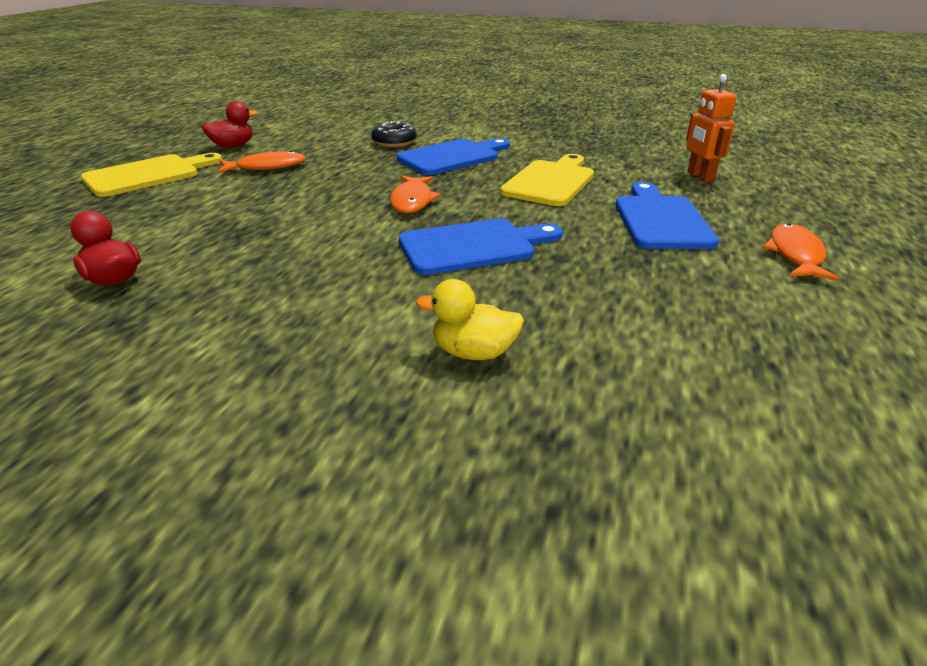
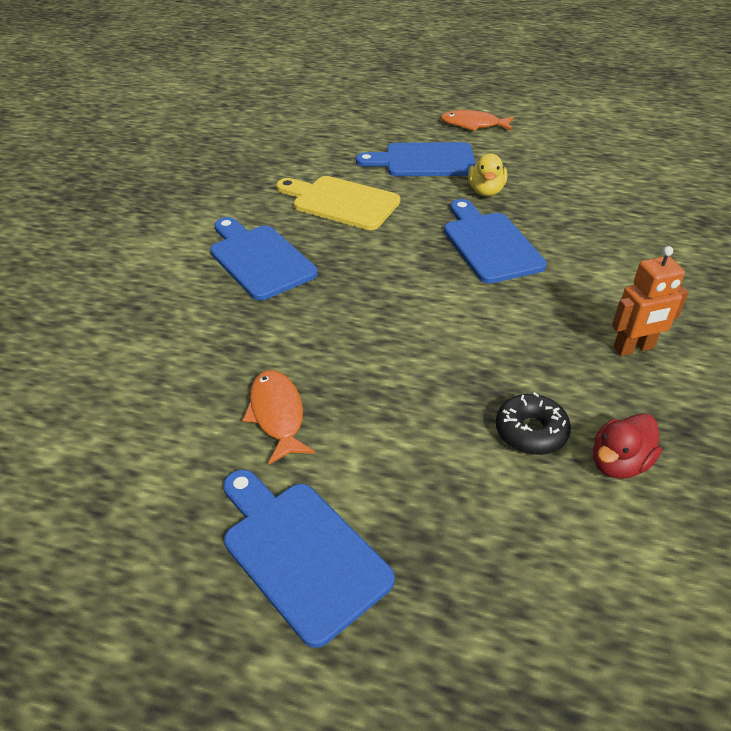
camera: 90 degrees left, 10 degrees up
(148, 175) = (300, 553): yellow cutting board -> blue cutting board
(233, 146) = (166, 479): red duck -> none
(394, 142) = (191, 307): black donut -> black donut (531, 432)
(412, 201) = (393, 281): orange fish -> none
(474, 352) = (640, 243): yellow duck -> yellow duck (486, 191)
(700, 177) = (331, 134): orange robot -> orange robot (633, 348)

